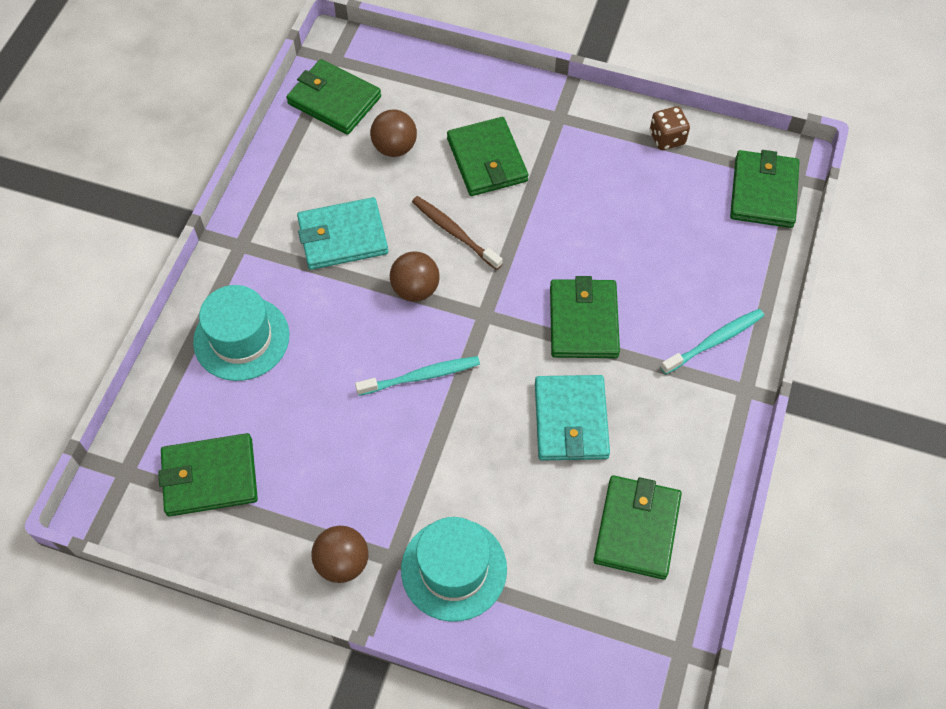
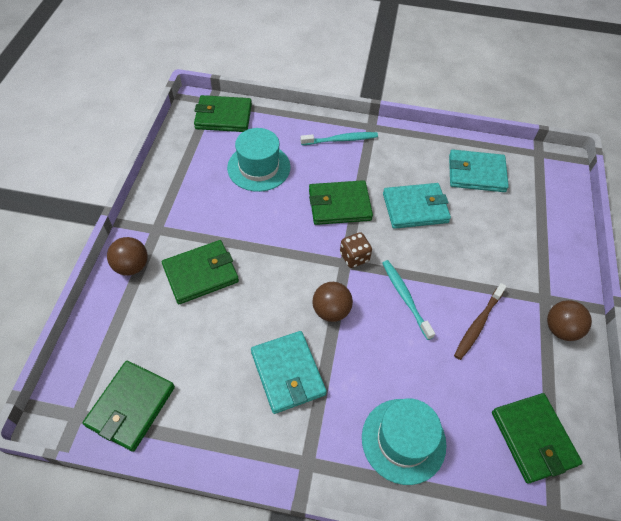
camera: 100 degrees left, 5 degrees down
(394, 147) = (189, 344): brown ball -> brown ball (132, 266)
(454, 232) = (274, 289): brown toothbrush -> brown toothbrush (478, 324)
(454, 569) = (538, 263): turquoise hat -> turquoise hat (259, 167)
(637, 529) = (476, 173): green wallet -> turquoise wallet
(667, 138) = (178, 164): brown dice -> brown dice (354, 257)
(714, 341) = (341, 140): turquoise toothbrush -> turquoise toothbrush turned 120 degrees clockwise

